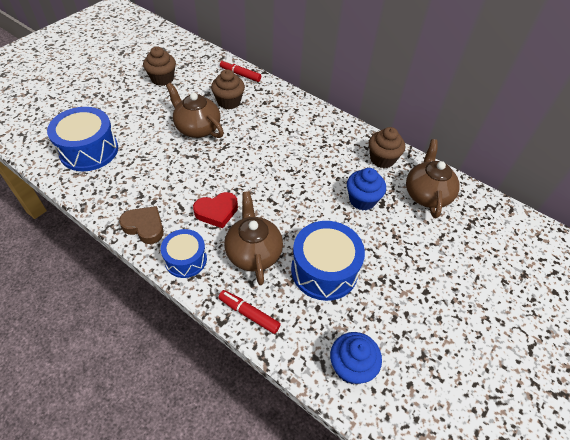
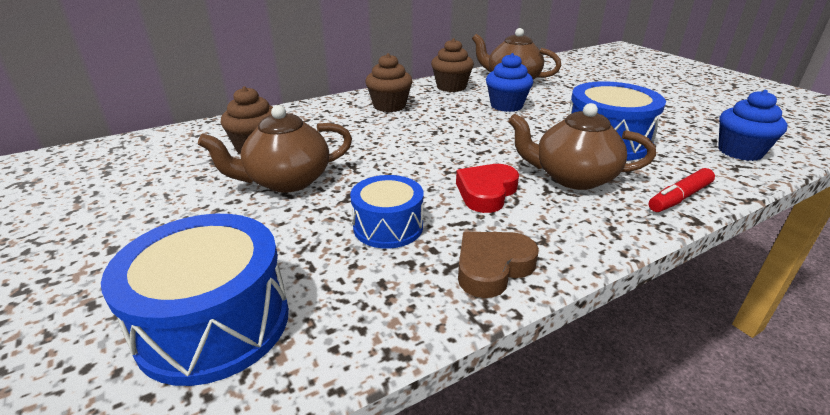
camera: 65 degrees left, 20 degrees down
(162, 79) = (110, 195): brown cupcake -> brown cupcake (389, 106)
(186, 259) = (578, 234): blue drum -> blue drum (388, 227)
(217, 212) = (486, 192): red heart -> red heart turned 150 degrees counterclockwise
(240, 74) = (205, 130): red marker -> none

